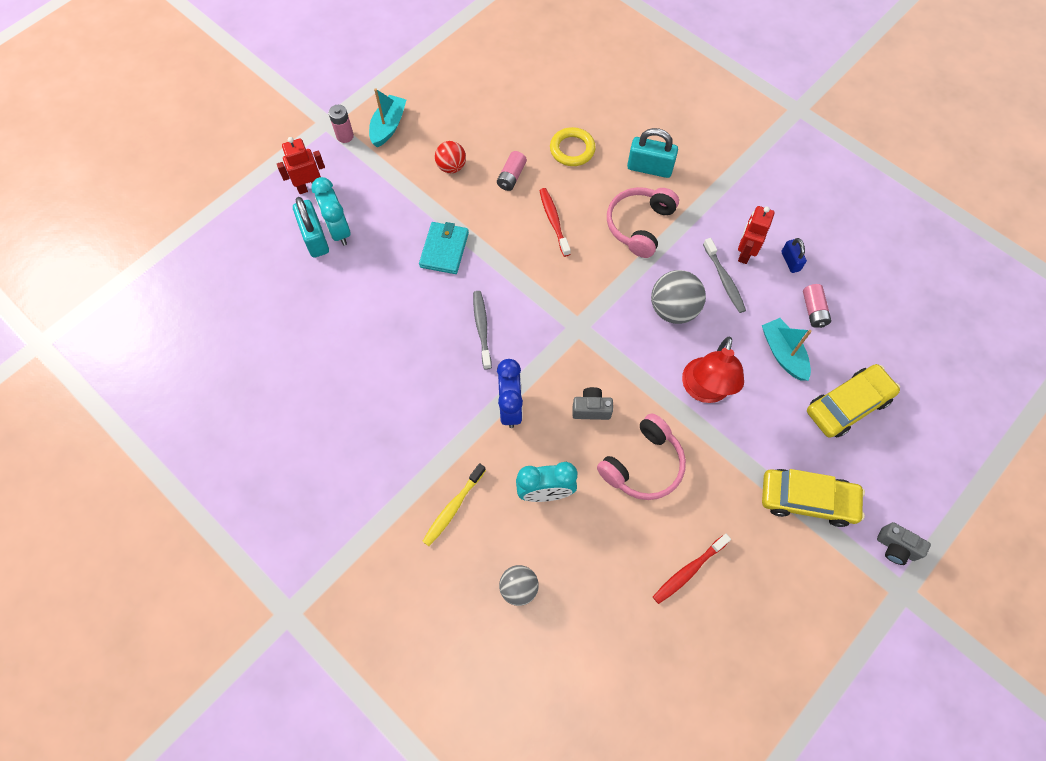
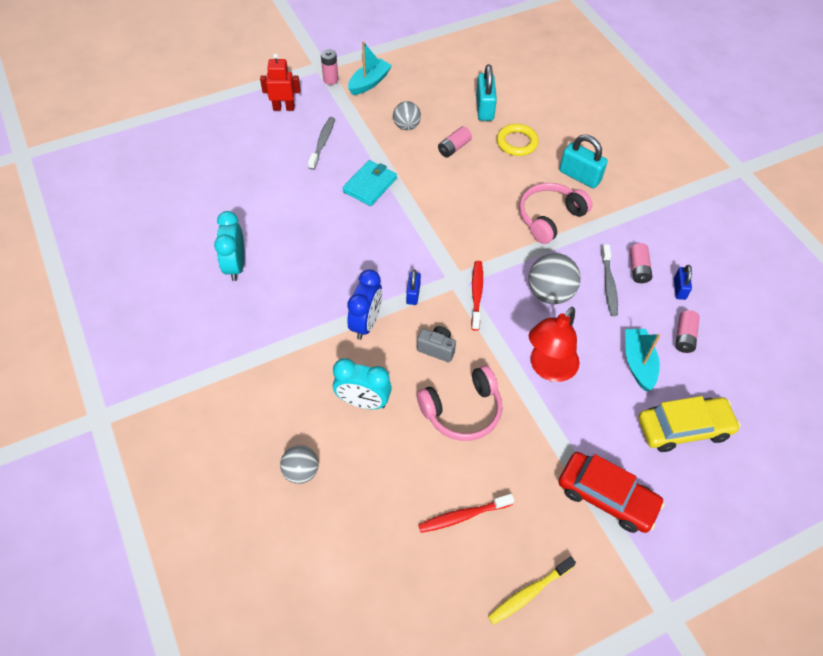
camera: 20 degrees right, 10 degrees down
(315, 238) = (269, 145): turquoise padlock -> turquoise padlock (484, 108)
(339, 230) = (290, 145): turquoise clock -> turquoise clock (235, 266)
(451, 167) = (406, 126): red ball -> grey ball
(453, 508) = (277, 385): yellow toothbrush -> yellow toothbrush (529, 593)
(482, 328) = (372, 254): grey toothbrush -> grey toothbrush (322, 143)
(542, 358) = (413, 294): none -> blue padlock
(554, 221) = (474, 192): red toothbrush -> red toothbrush (476, 294)
(745, 253) = (638, 269): red robot -> pink battery
(807, 500) = (606, 497): yellow car -> red car
(895, 547) = (679, 573): grey camera -> none

